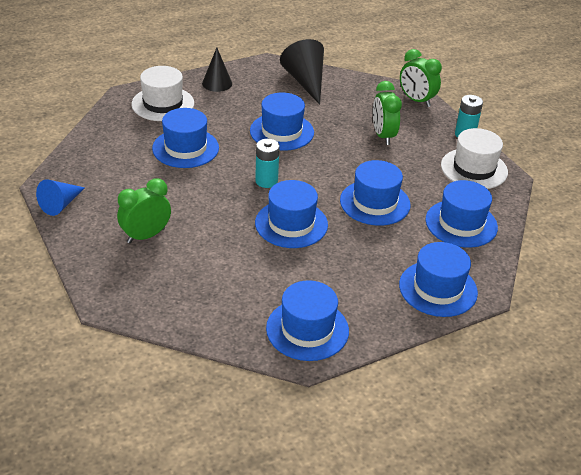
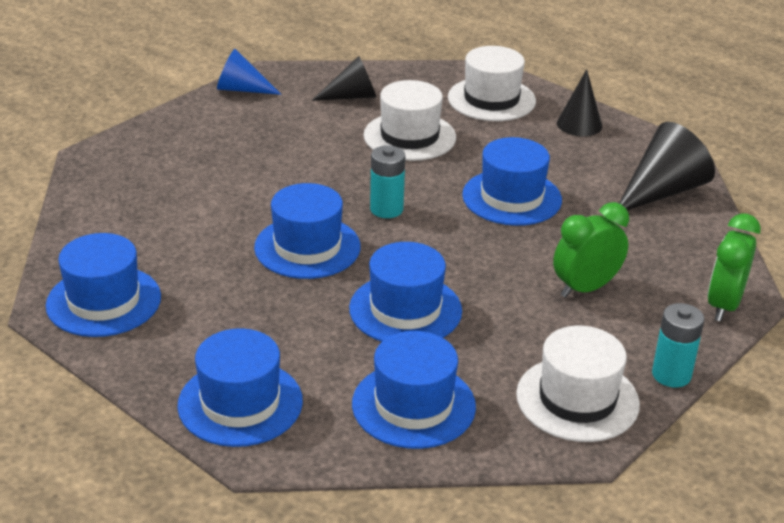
camera: 70 degrees right, 5 degrees down
(113, 157) = (352, 96): none -> black cone
(146, 236) = (218, 152): green clock -> none
(185, 148) = (409, 136): blue hat -> white hat

